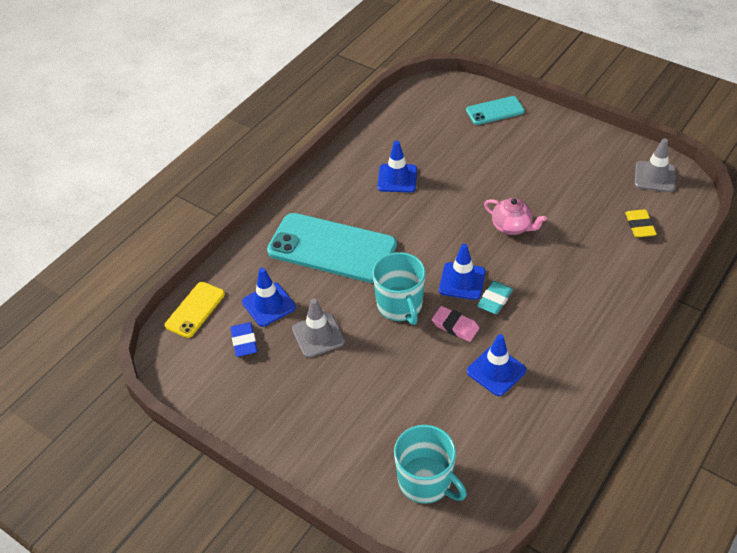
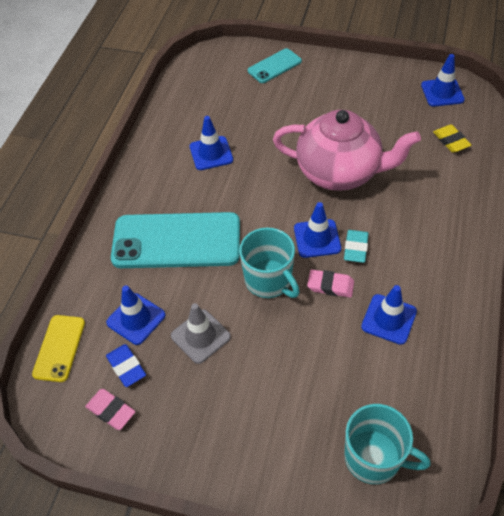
camera: 20 degrees left, 5 degrees up
(217, 373) = (111, 411): none -> pink eraser
(512, 227) = (339, 172): pink teapot -> pink teapot, size x2.11
(654, 177) = (442, 92): grey traffic cone -> blue traffic cone

